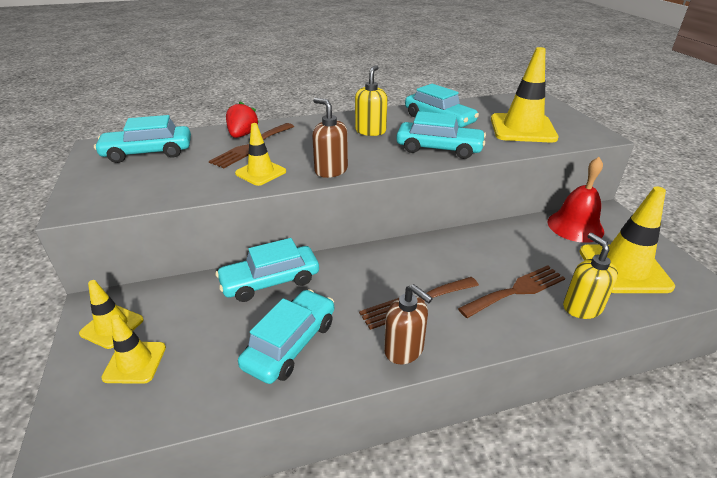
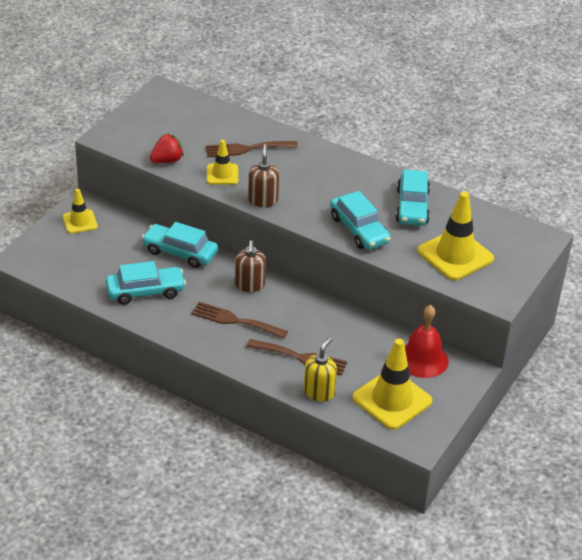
camera: 45 degrees right, 5 degrees up
(135, 362) = (72, 248): yellow traffic cone -> none
(148, 152) = (183, 115): turquoise car -> none
(242, 135) = (256, 134): red strawberry -> red strawberry (167, 160)
(370, 131) = (343, 185): yellow soap dispenser -> none
(404, 349) = (192, 335): brown soap dispenser -> brown soap dispenser (250, 285)

